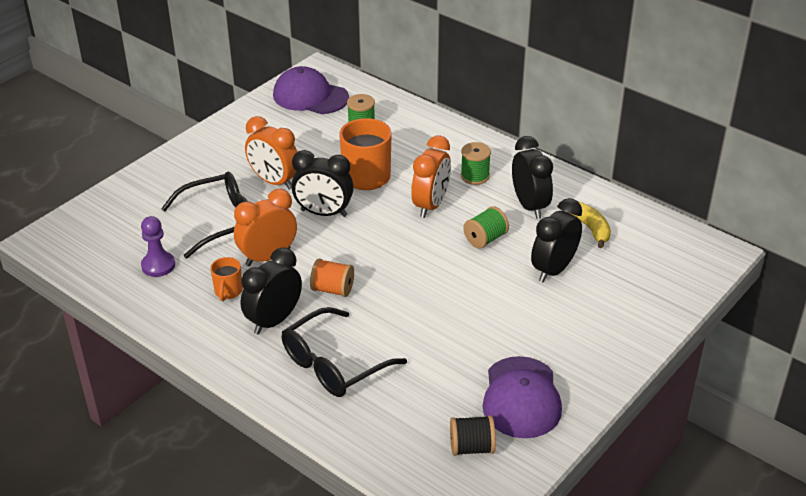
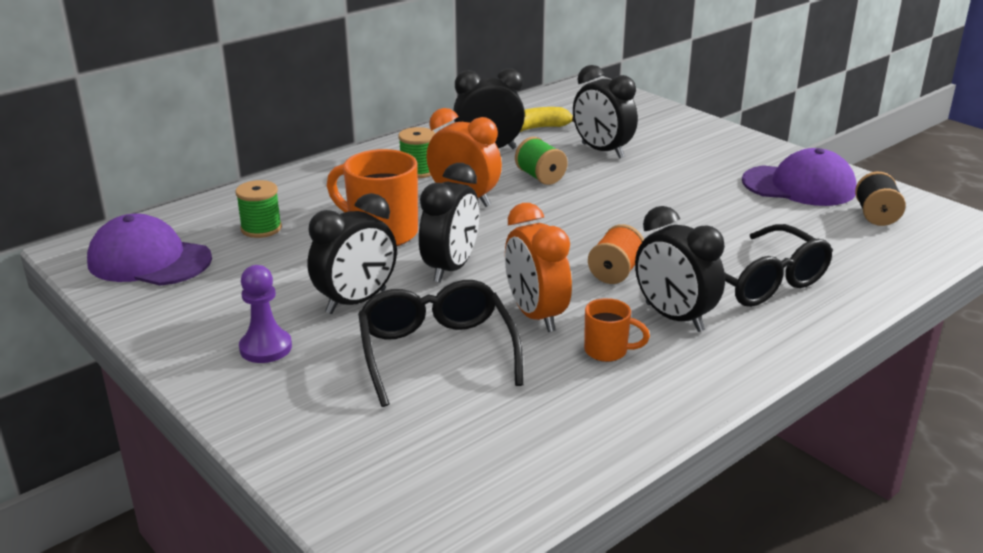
camera: 80 degrees left, 10 degrees down
(158, 265) = (531, 415): purple pawn -> purple pawn (266, 348)
(274, 182) = (356, 301): orange clock -> black clock
(310, 96) = (149, 260): purple cap -> purple cap turned 75 degrees clockwise

